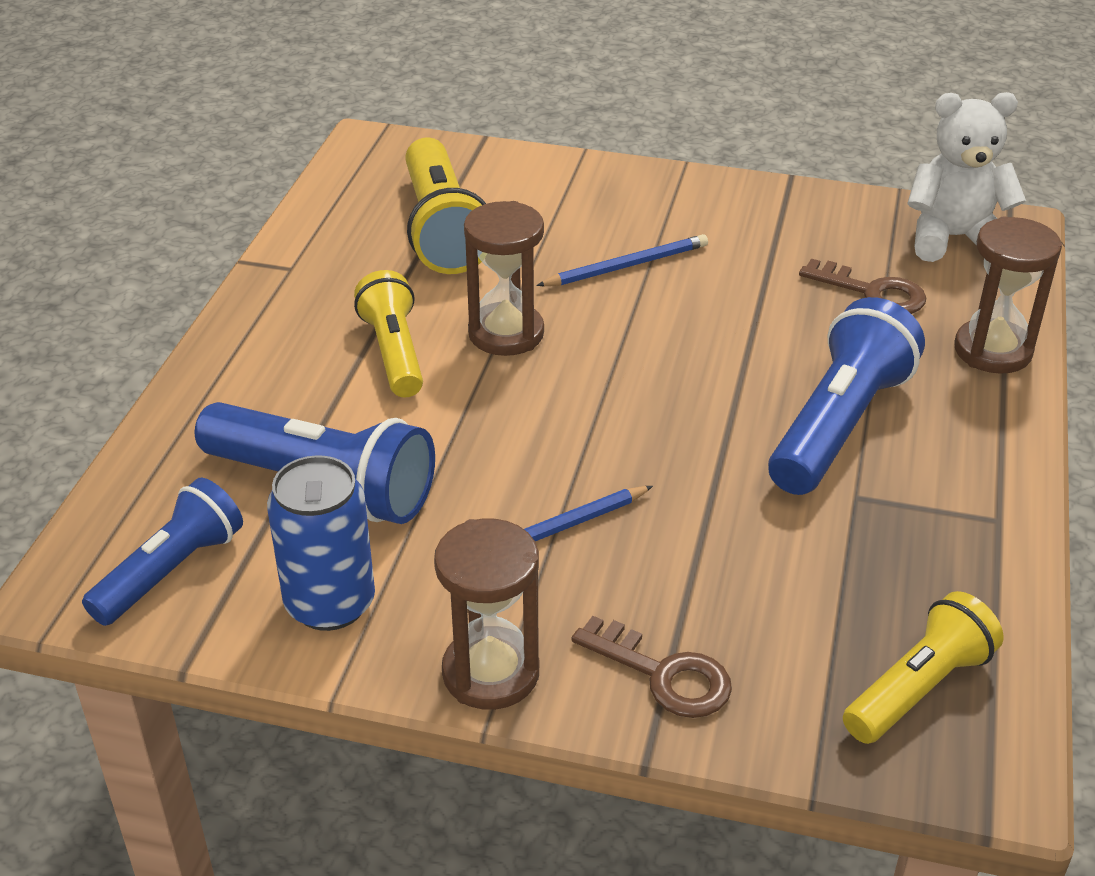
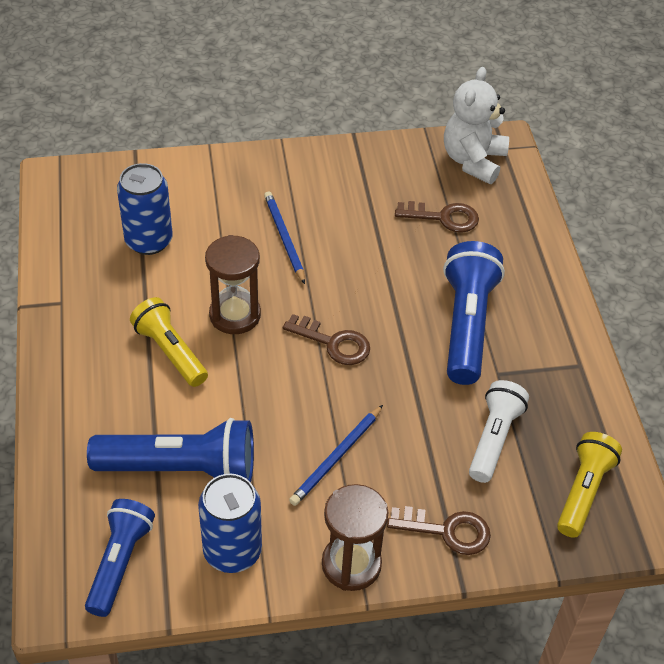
camera: 25 degrees left, 10 degrees up
(443, 230) = (149, 241): yellow flashlight -> blue can
(625, 397) = (333, 343): none -> brown key
(626, 266) = (284, 238): blue pencil -> blue pencil turned 60 degrees counterclockwise
(804, 576) = (493, 438): none -> white flashlight
(953, 238) = (473, 161): white teddy bear -> white teddy bear turned 45 degrees counterclockwise
(992, 351) = (530, 243): brown hourglass -> none

